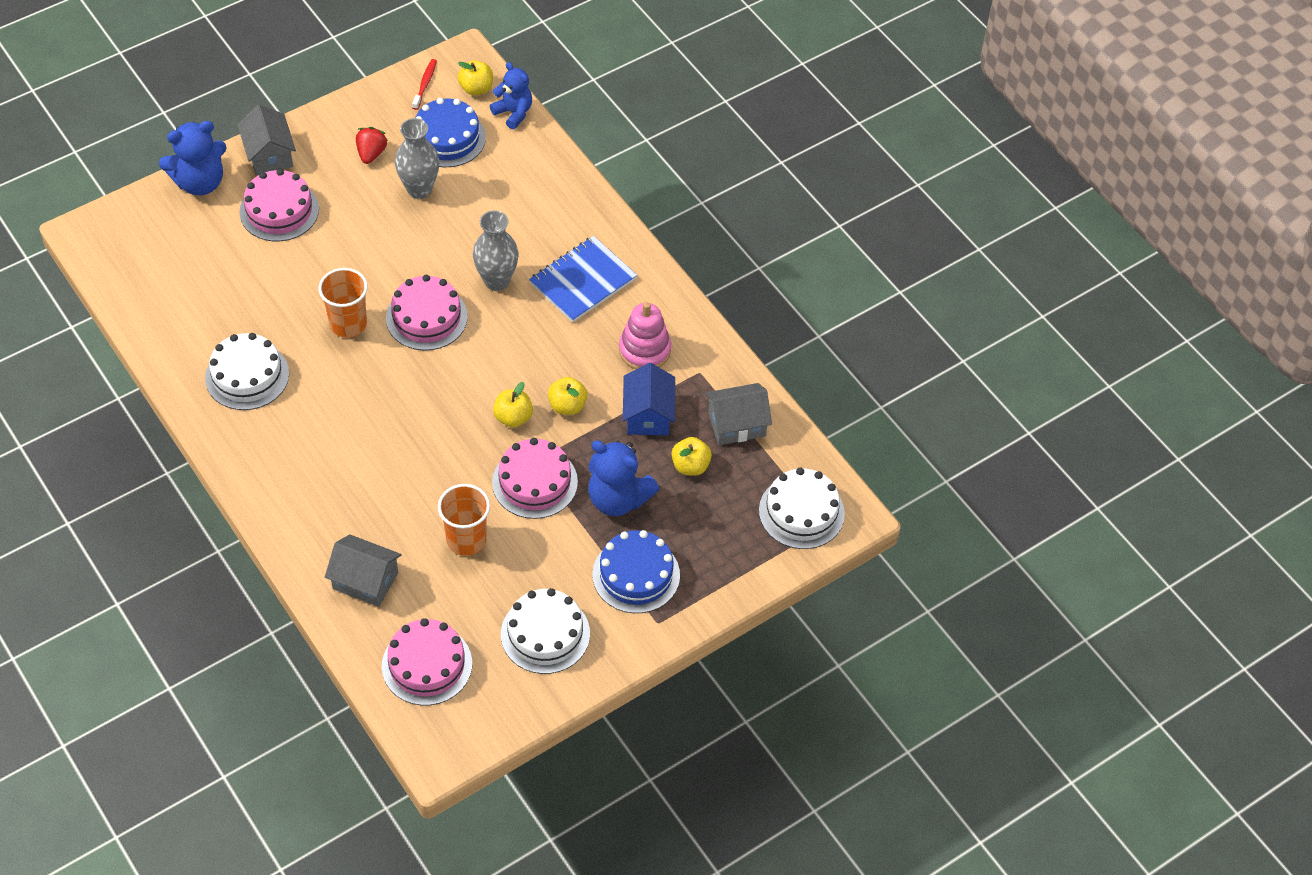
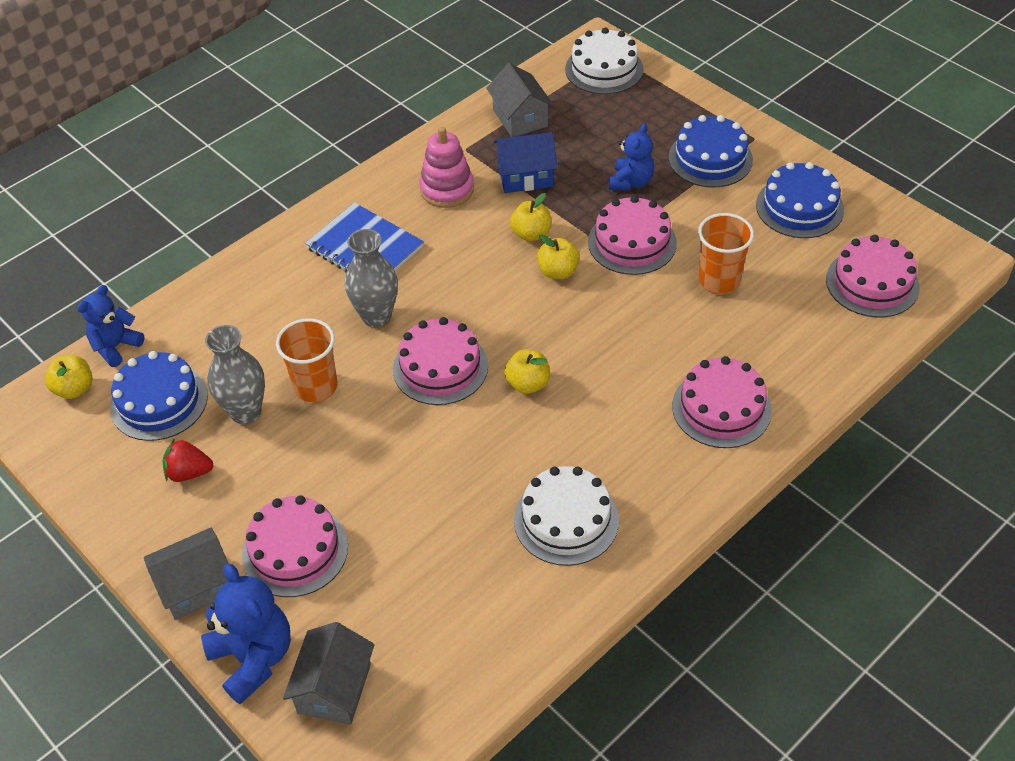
camera: 95 degrees left, 5 degrees down
(319, 504) = (721, 408): none -> pink cake
(348, 324) = (465, 437): orange cup -> orange cup (315, 387)
(365, 580) = (799, 349): grey house -> grey house (334, 688)
(425, 84) = (66, 441): red toothbrush -> none
(545, 634) = (799, 207): white cake -> blue cake
(618, 499) = (631, 182): blue teddy bear -> blue teddy bear, size x0.67
(690, 466) = (577, 141): yellow apple -> yellow apple (527, 384)

